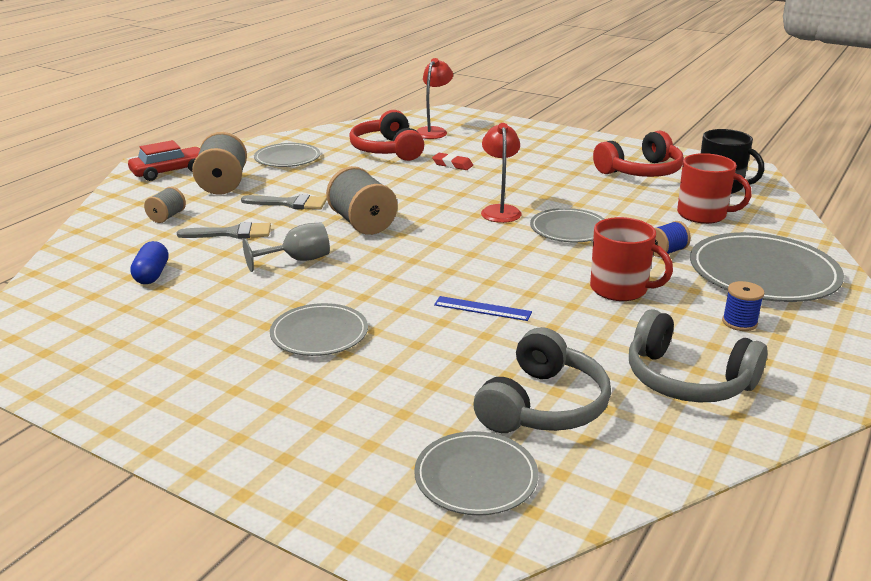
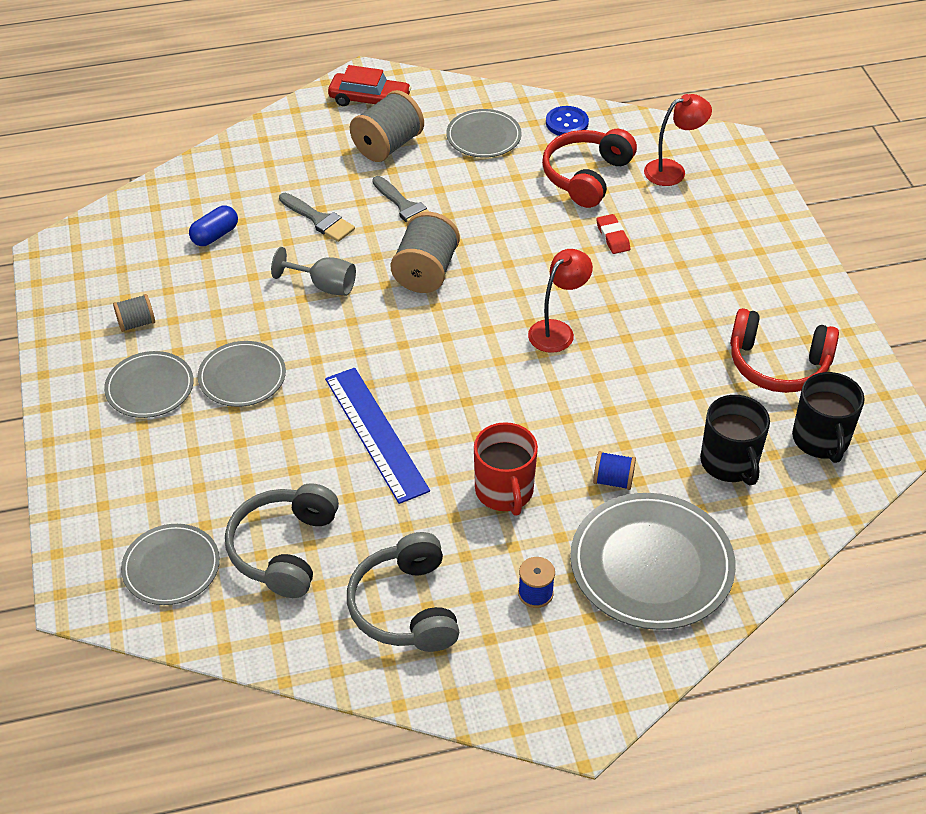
camera: 45 degrees right, 20 degrees up
(167, 217) = (299, 167): grey spool -> grey spool (136, 323)
(333, 136) = (567, 123): none -> blue button
(482, 308) = (376, 434): blue ruler -> blue ruler, size x1.91
(543, 405) = (284, 549): grey headphones -> grey headphones turned 120 degrees clockwise
(569, 229) = (577, 395): grey plate -> grey plate (150, 387)
(703, 215) = (730, 463): red mug -> black mug

